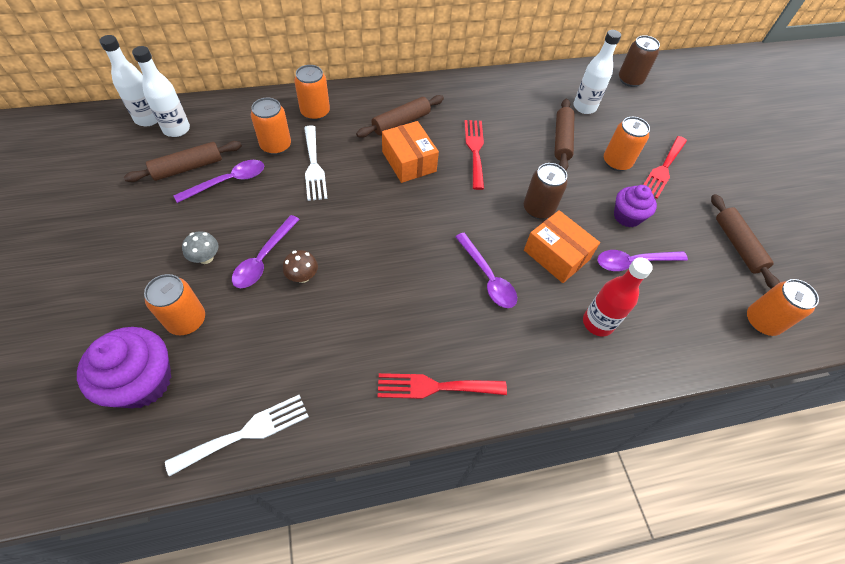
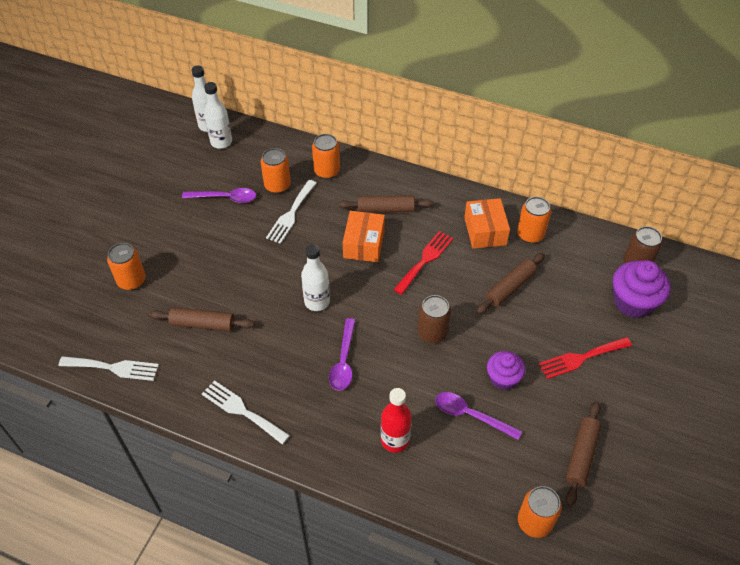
camera: 40 degrees right, 5 degrees down
(143, 381) = (83, 304): purple cupcake -> purple cupcake (633, 302)
(188, 168) = (207, 175): brown rolling pin -> brown rolling pin (203, 324)
(206, 258) = (171, 245): grey mushroom -> none
(264, 258) = (205, 265): purple spoon -> none
(302, 276) = (220, 290): brown mushroom -> none
(435, 387) = (242, 410): red fork -> white fork
(556, 255) = (412, 375): orange box -> orange box (485, 231)
(584, 107) = (562, 269): white bottle -> white bottle (317, 302)
(616, 162) = (541, 330): orange can -> orange can (530, 234)

